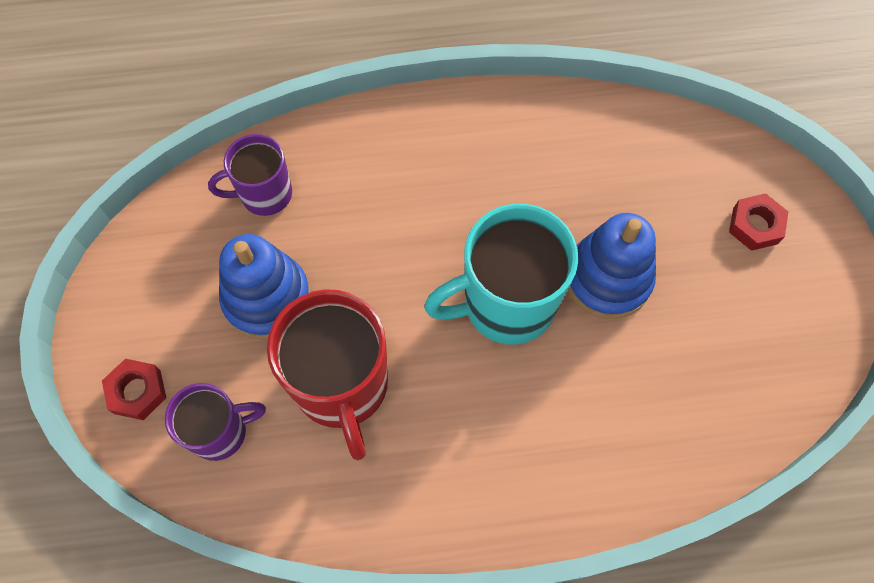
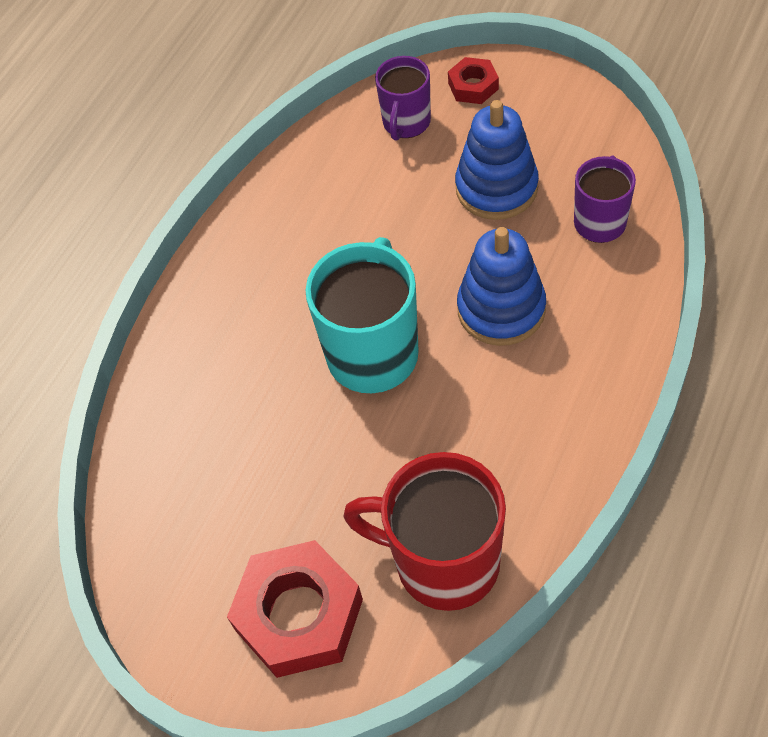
camera: 130 degrees right, 10 degrees down
(342, 386) = (386, 208): red mug -> red mug (444, 562)
(608, 278) = (340, 446): blue stacking toy -> blue stacking toy (501, 309)
(755, 225) = (299, 615): red nut -> red nut, size x1.96

